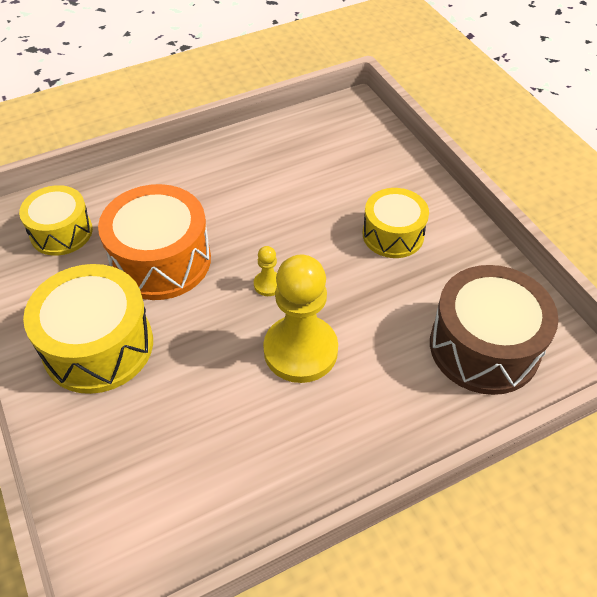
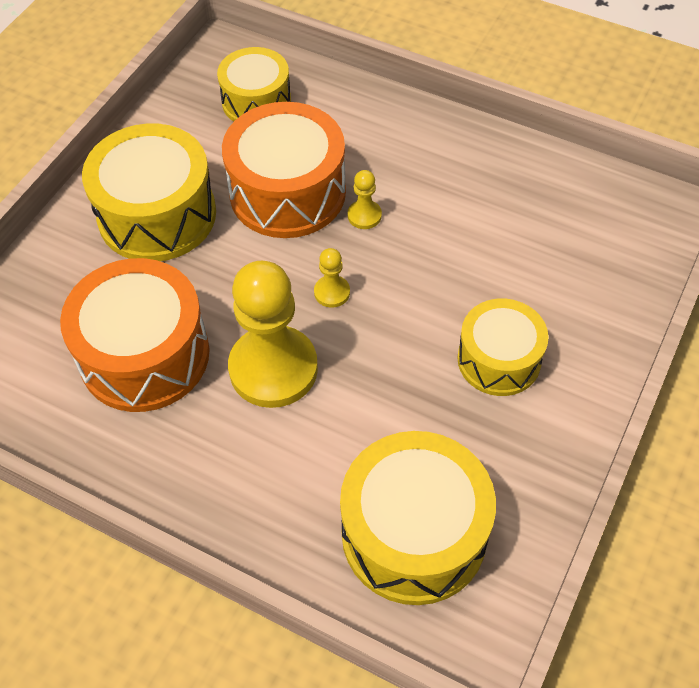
camera: 55 degrees right, 5 degrees up
(219, 423) = (144, 355): none -> orange drum
(223, 233) = (364, 215): none -> yellow pawn
(484, 347) = (414, 533): brown drum -> yellow drum

